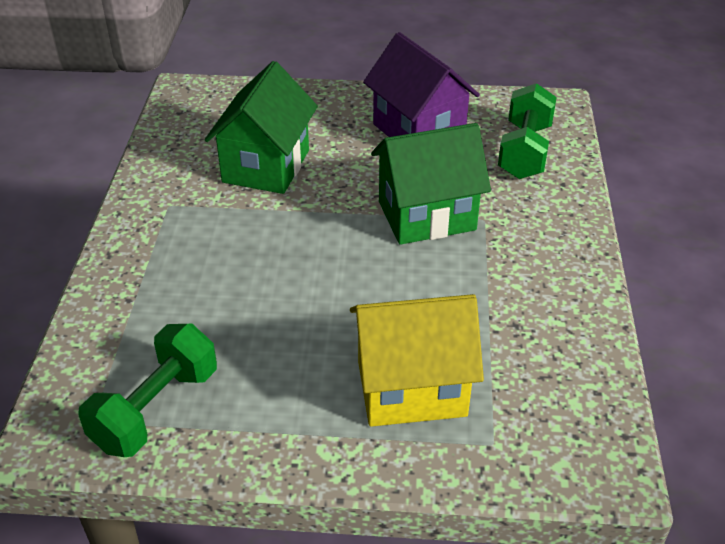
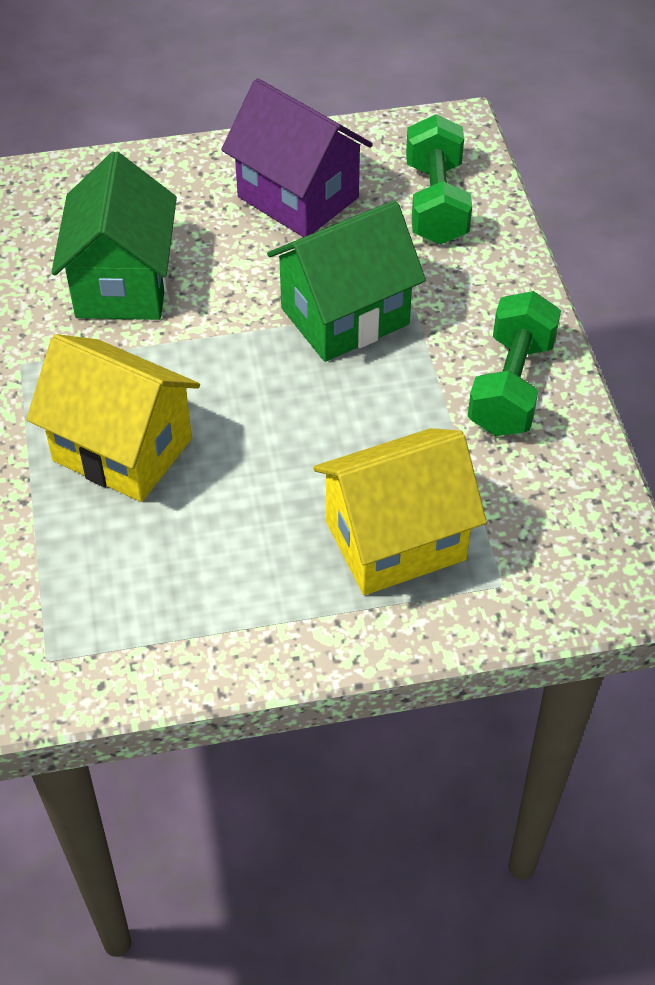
camera: 15 degrees left, 10 degrees up
(156, 409) = (114, 629): green dumbbell -> green dumbbell (511, 386)
(218, 277) = (122, 450): none -> yellow house

